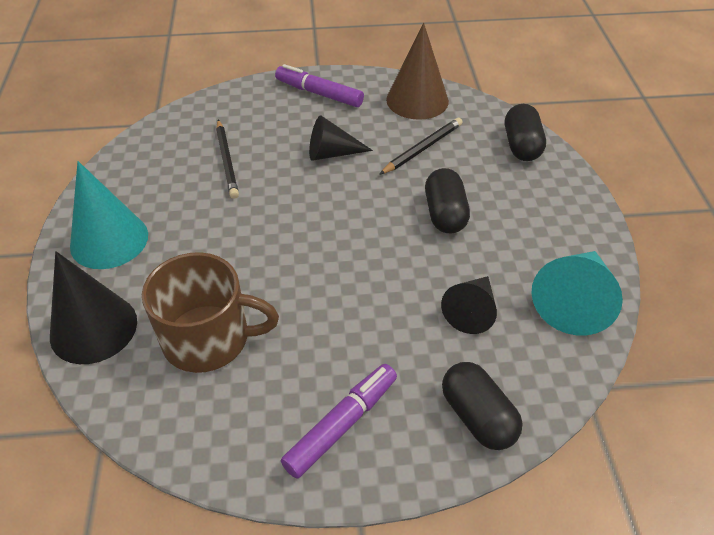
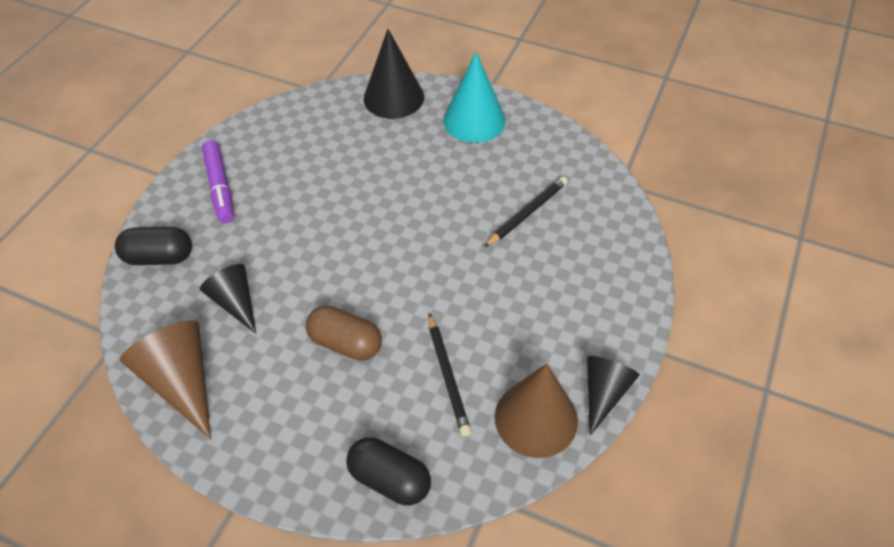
camera: 120 degrees right, 5 degrees up
(208, 338) = (339, 147): brown mug -> none
(227, 161) = (527, 213): black pencil -> black pencil turned 120 degrees clockwise
(319, 93) = (600, 326): purple marker -> none
(332, 153) = (489, 294): black cone -> black cone (604, 393)
(445, 214) = (346, 343): black capsule -> brown capsule
(574, 301) = (181, 380): turquoise cone -> brown cone

